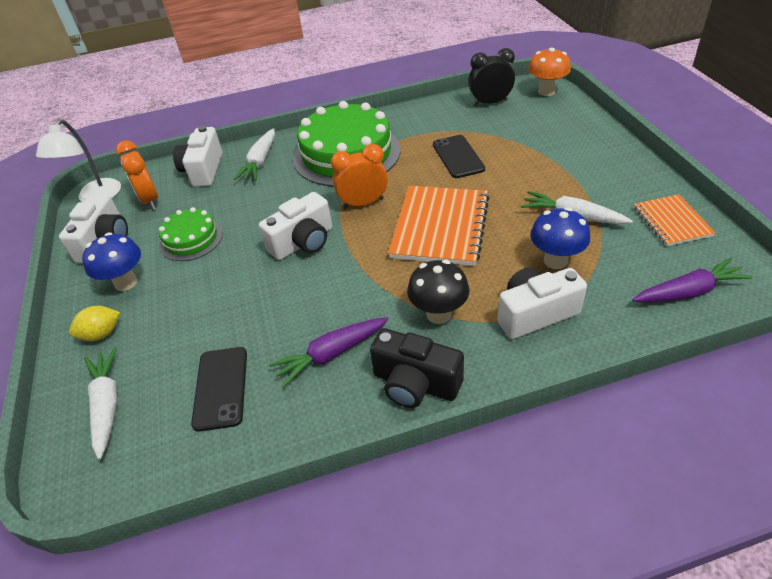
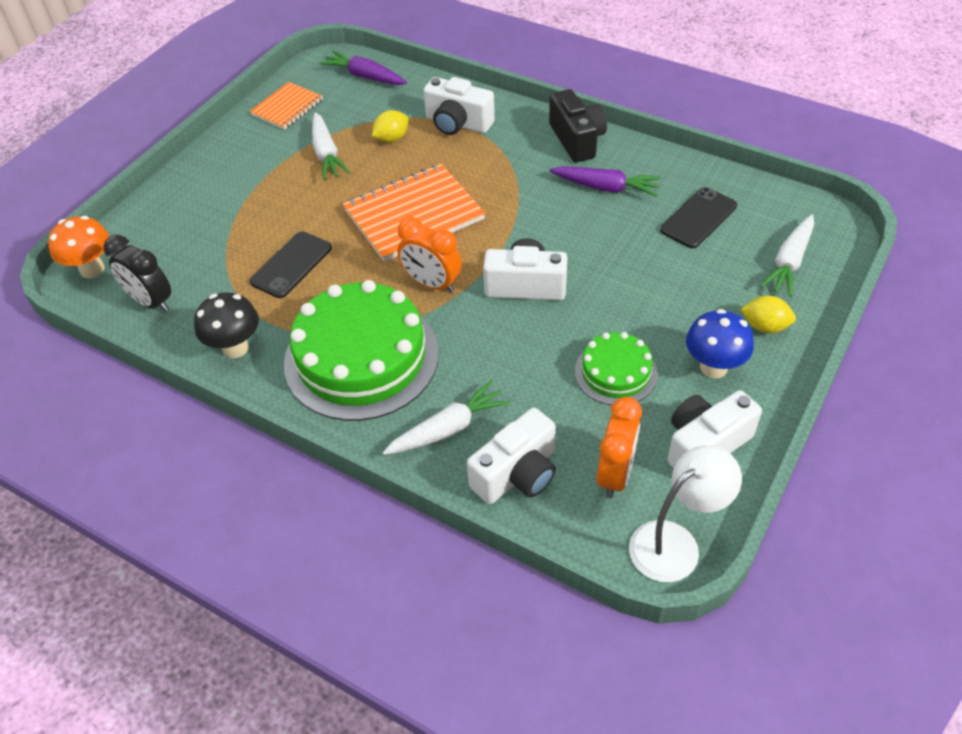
camera: 135 degrees left, 5 degrees up
(438, 314) = (509, 162): black mushroom -> black mushroom (235, 348)
(555, 261) = (392, 138): blue mushroom -> yellow lemon

